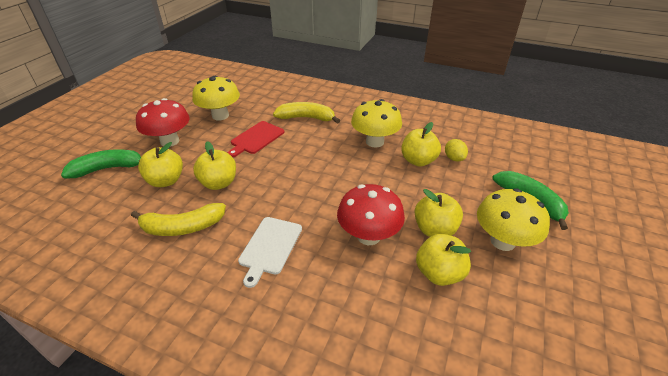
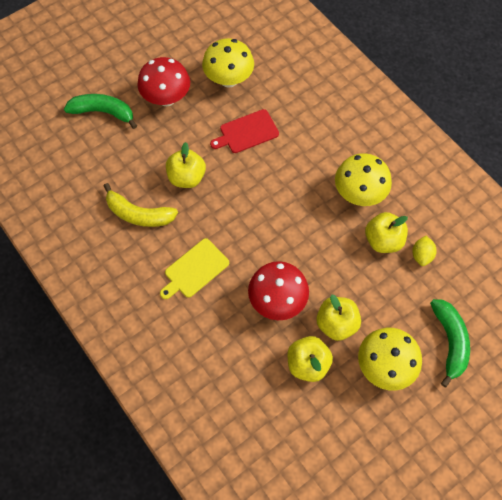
camera: 30 degrees right, 25 degrees up
(166, 181) = (145, 152): yellow apple -> none
(270, 247) = (195, 269): white cutting board -> yellow cutting board
(306, 118) = (312, 124): yellow banana -> none

